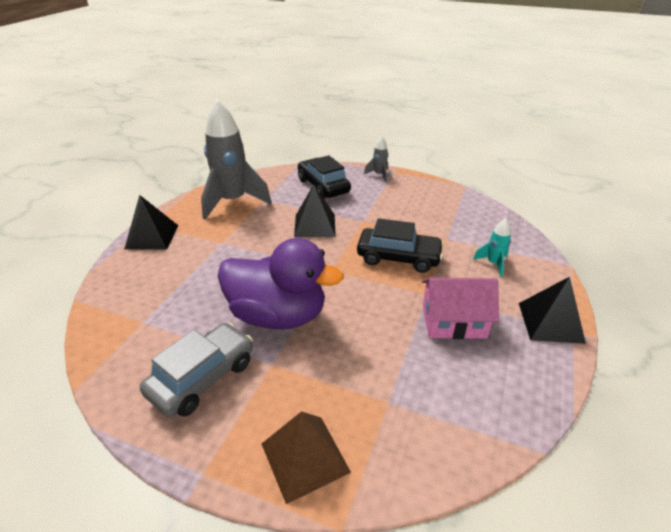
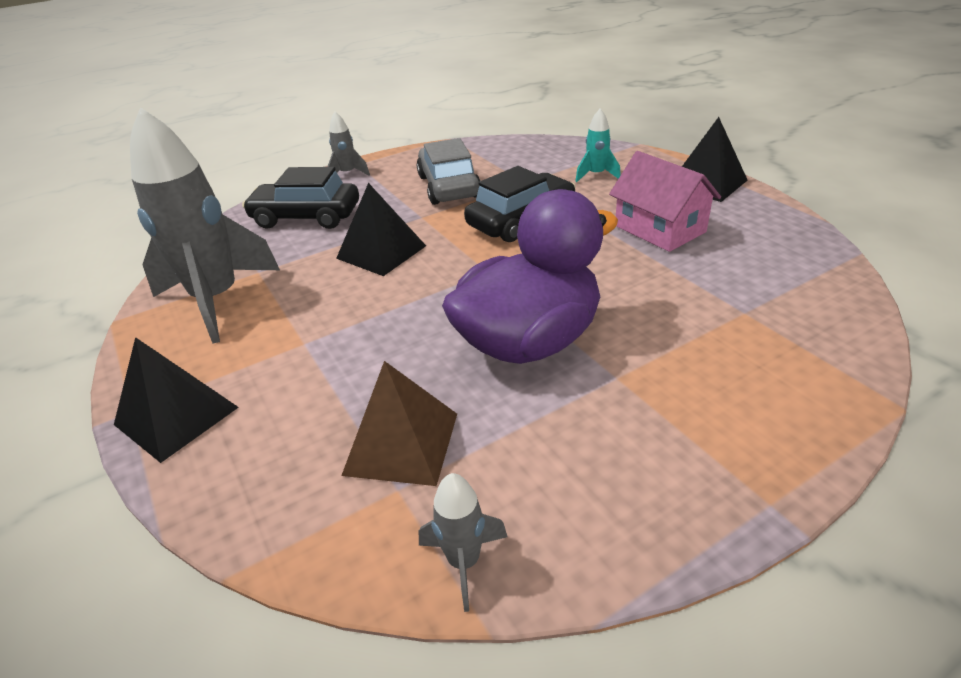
camera: 50 degrees left, 0 degrees up
(109, 364) = (464, 562): none -> grey rocket
(202, 377) = (589, 452): grey car -> grey car (449, 186)
(305, 457) = (791, 401): brown pyramid -> brown pyramid (401, 443)
(453, 322) = (659, 229): pink house -> pink house turned 75 degrees counterclockwise

